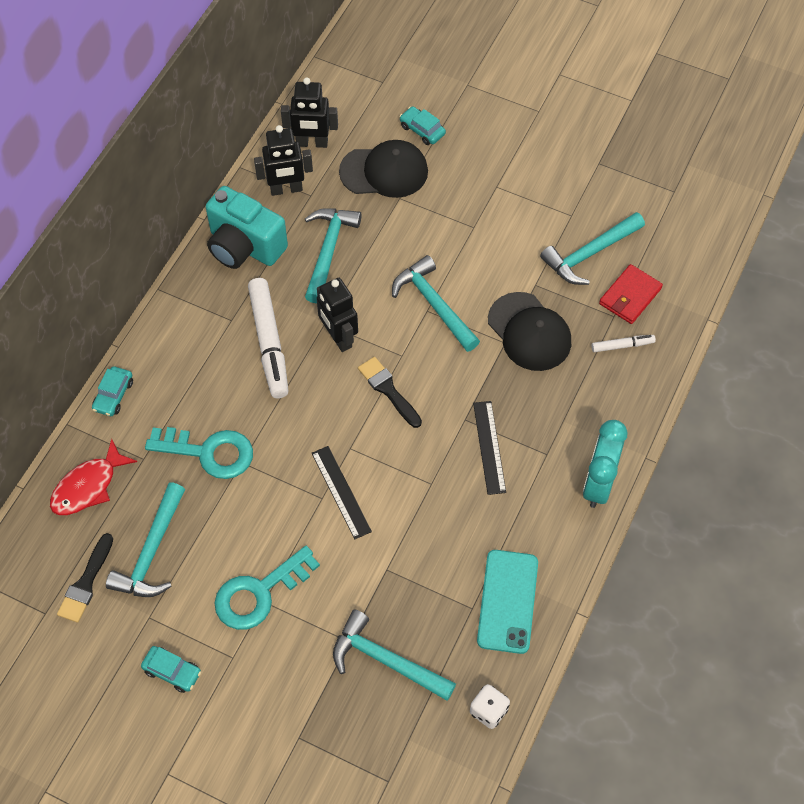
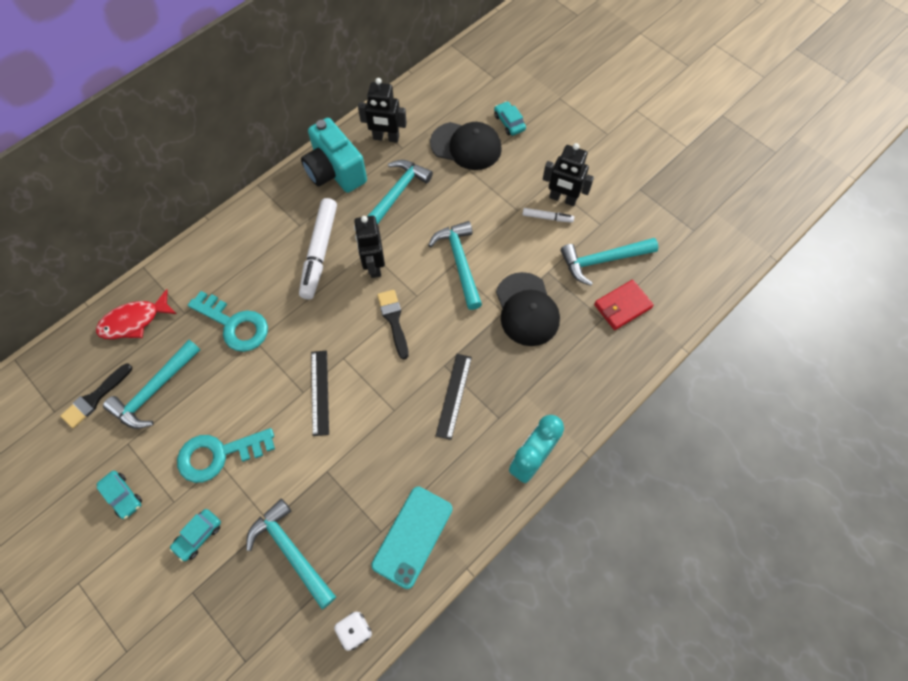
camera: 20 degrees right, 5 degrees up
(113, 395) = (186, 256): turquoise car -> turquoise car (198, 536)
(312, 143) = (421, 108): black robot -> black robot (562, 199)
(622, 345) = (599, 346): white marker -> white marker (547, 217)

